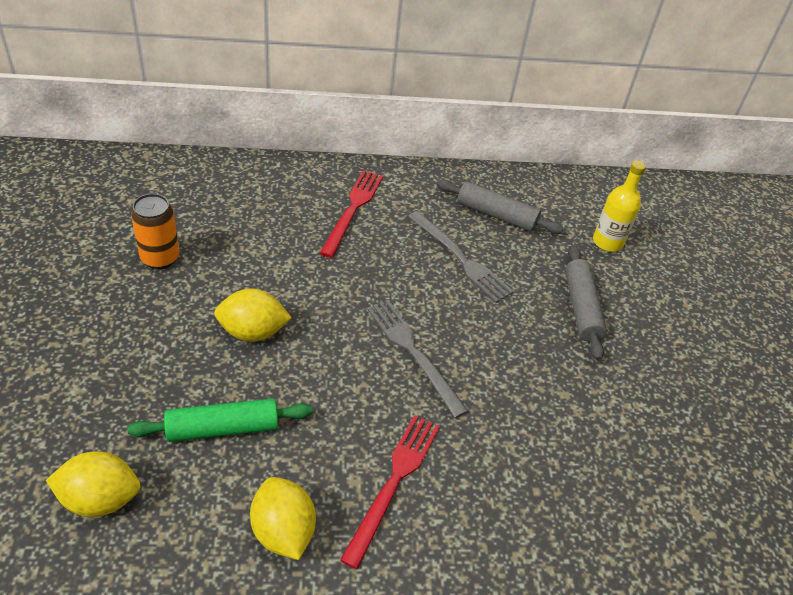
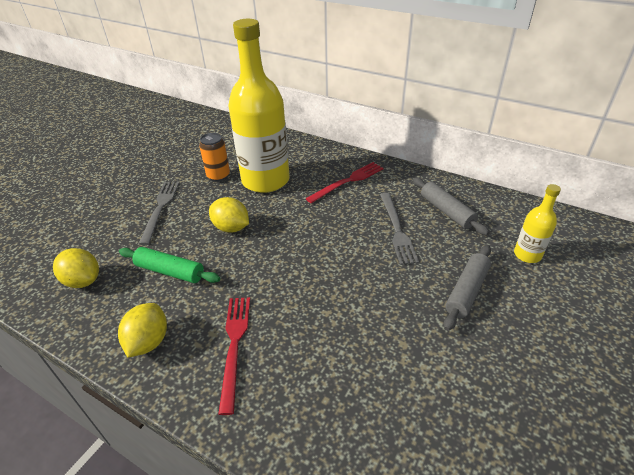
camera: 40 degrees right, 5 degrees down
(239, 243) = (265, 180): none -> yellow bottle
(394, 482) = (234, 345): red fork -> red fork turned 60 degrees counterclockwise
(413, 352) = (315, 274): grey fork -> grey fork (160, 208)

